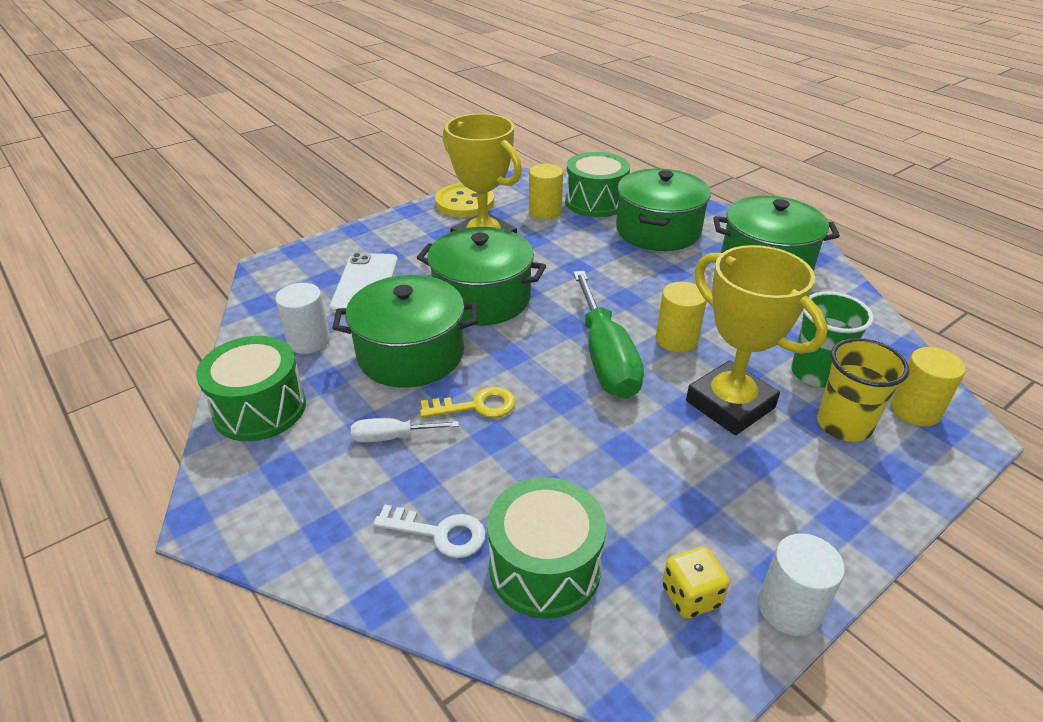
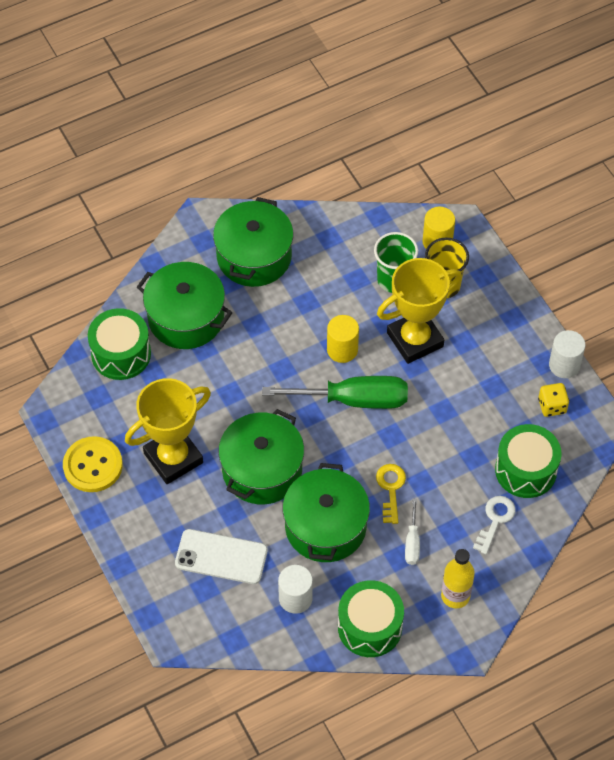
camera: 80 degrees left, 20 degrees up
(301, 495) = (455, 596): none -> yellow bottle
(545, 211) = (129, 399): yellow cylinder -> none

